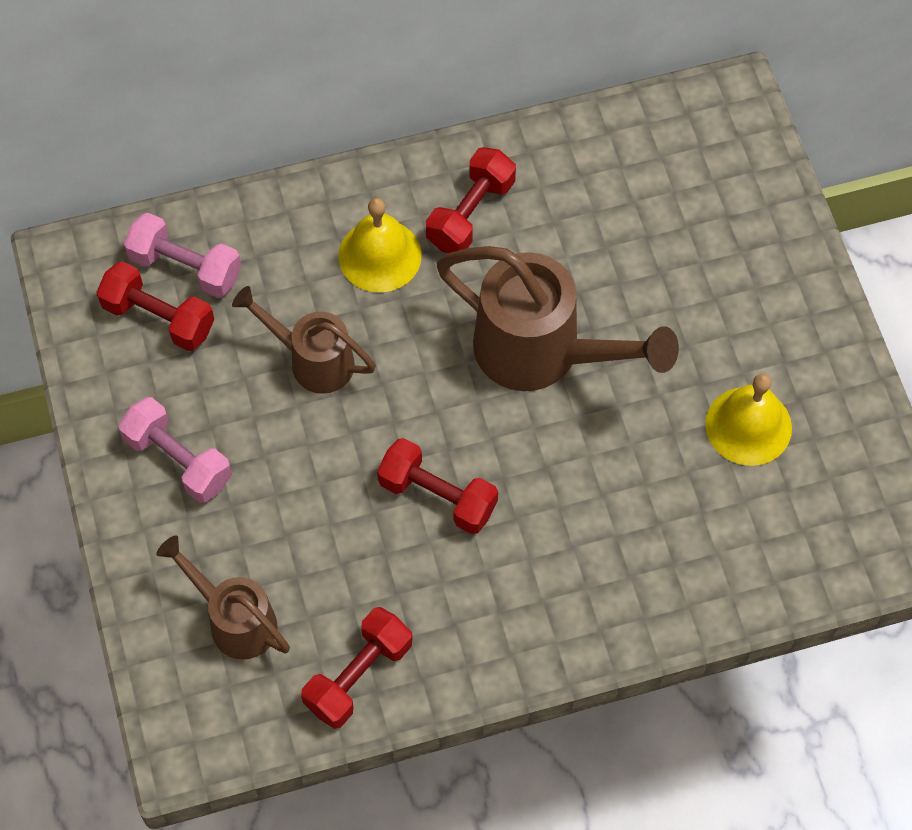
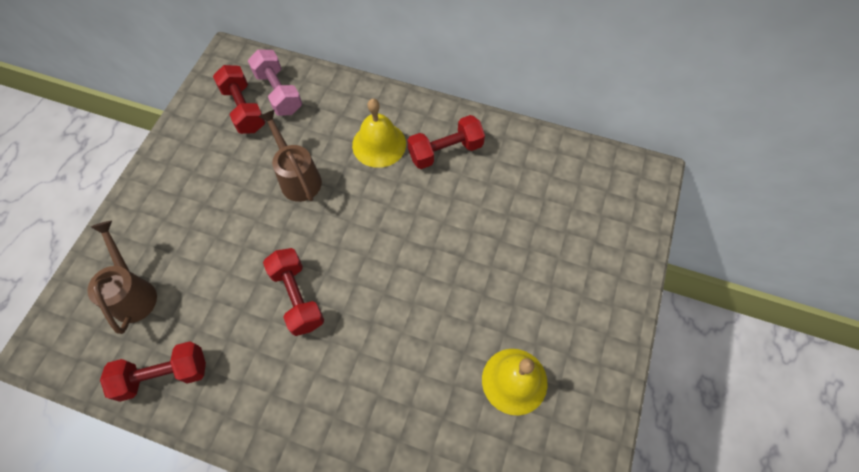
camera: 35 degrees right, 0 degrees up
(178, 460) = (186, 186): pink dumbbell -> none
(542, 353) = (423, 252): brown watering can -> none

